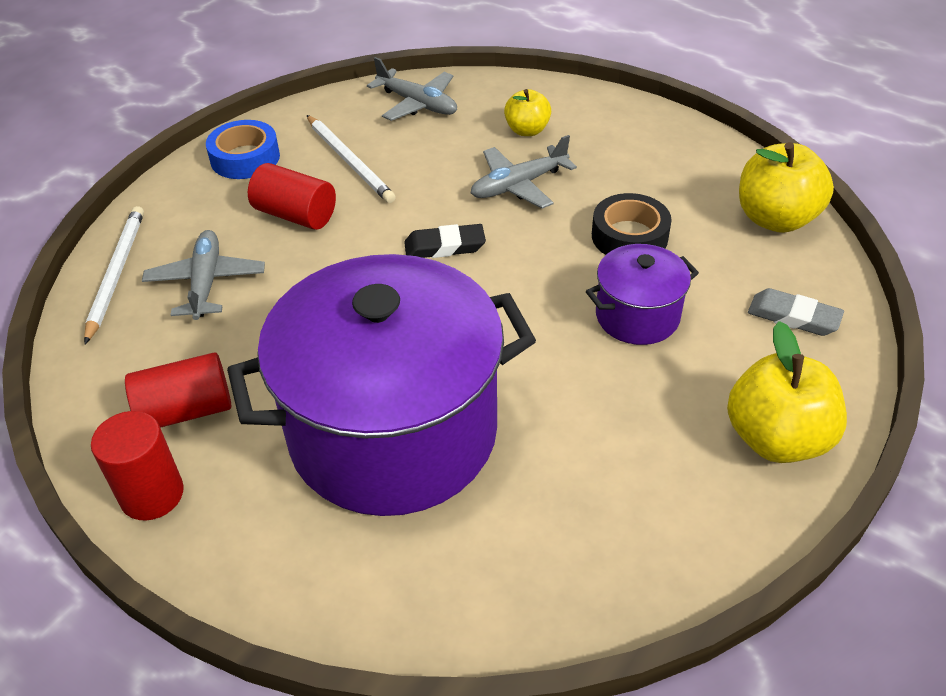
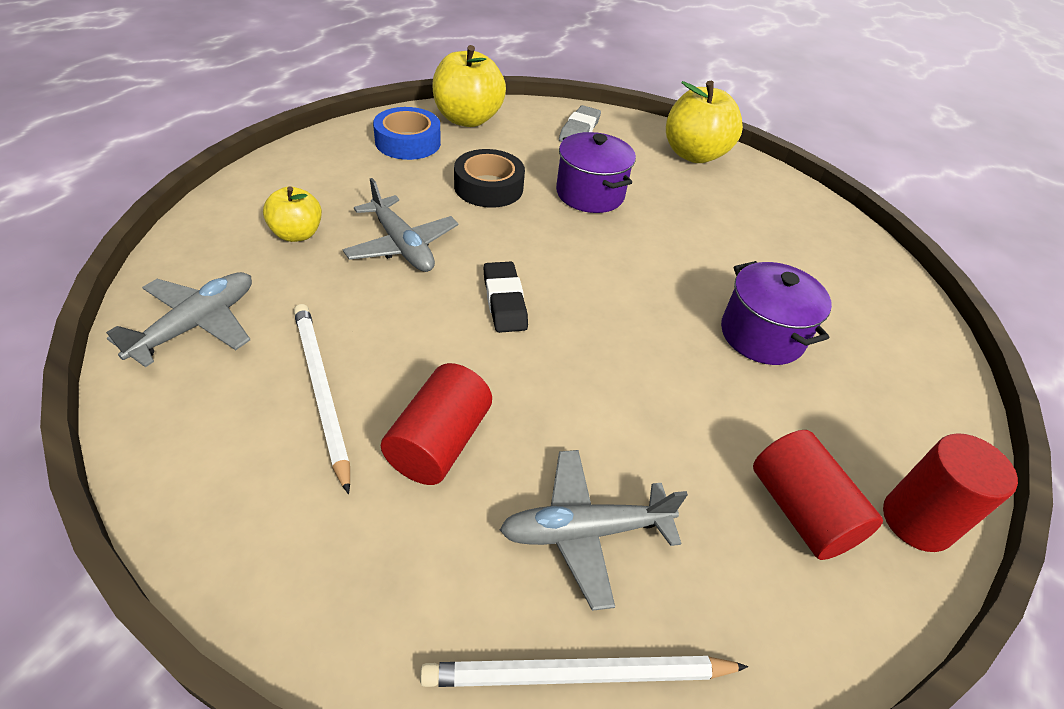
camera: 100 degrees left, 0 degrees up
(245, 158) = (279, 530): blue tape -> blue tape (408, 142)
(349, 161) = (321, 391): white pencil -> white pencil turned 75 degrees counterclockwise
(393, 432) = (761, 335): purple pot -> purple pot, size x0.45

